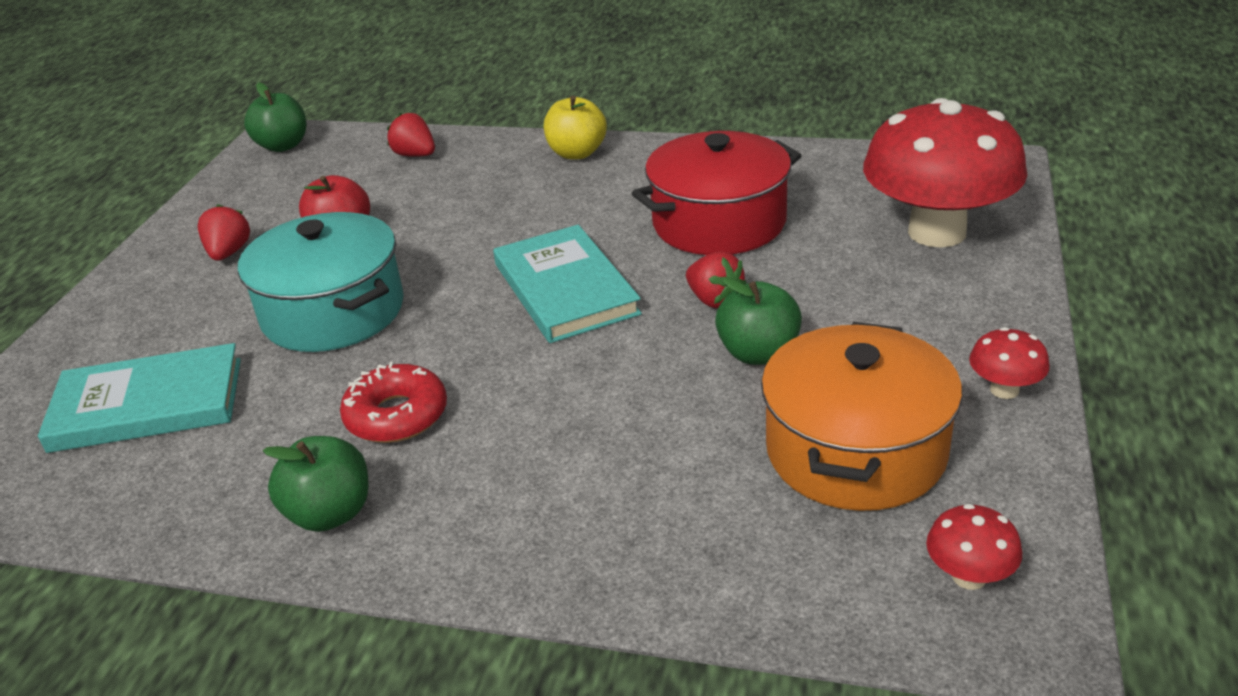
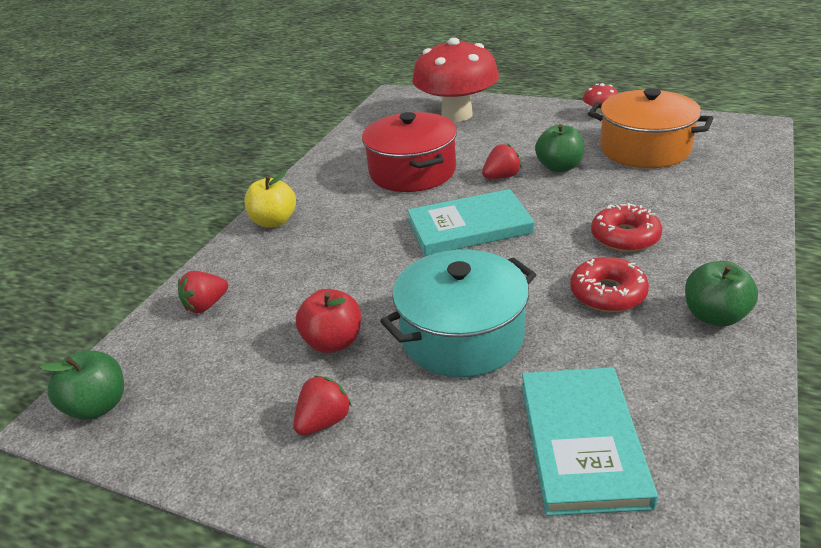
camera: 80 degrees left, 0 degrees up
(229, 253) = (324, 421): red strawberry -> red strawberry turned 120 degrees clockwise
(537, 429) = (625, 237): none -> red donut
(969, 576) = (727, 133): red mushroom -> none

